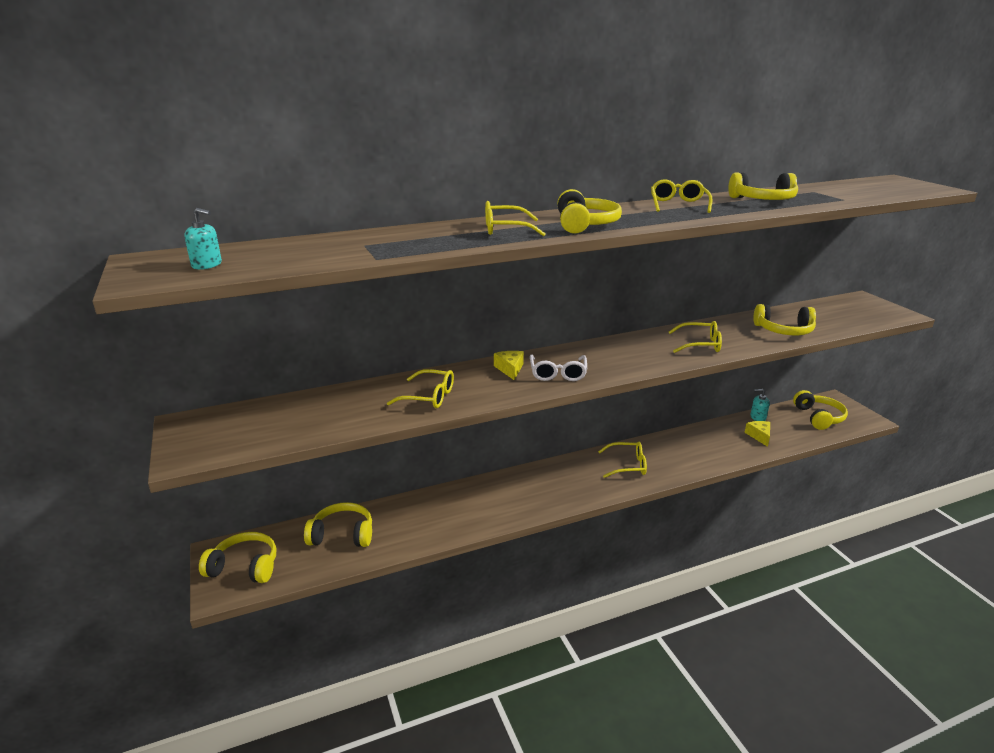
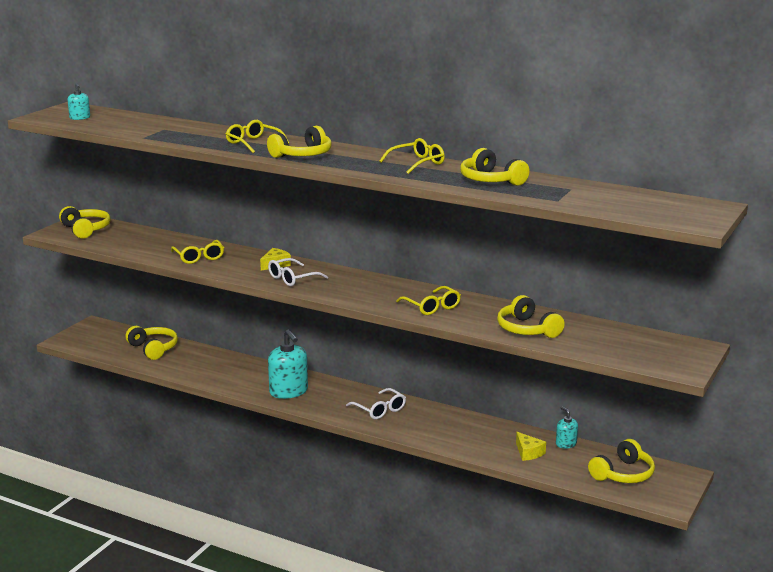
camera: 50 degrees right, 5 degrees down
(244, 567) = (90, 337): yellow headphones -> yellow headphones (85, 230)
(541, 494) = (288, 391): none -> turquoise soap dispenser
(627, 465) = (380, 410): yellow glasses -> white glasses
(759, 436) = (528, 452): yellow cheese -> yellow cheese turned 105 degrees clockwise

